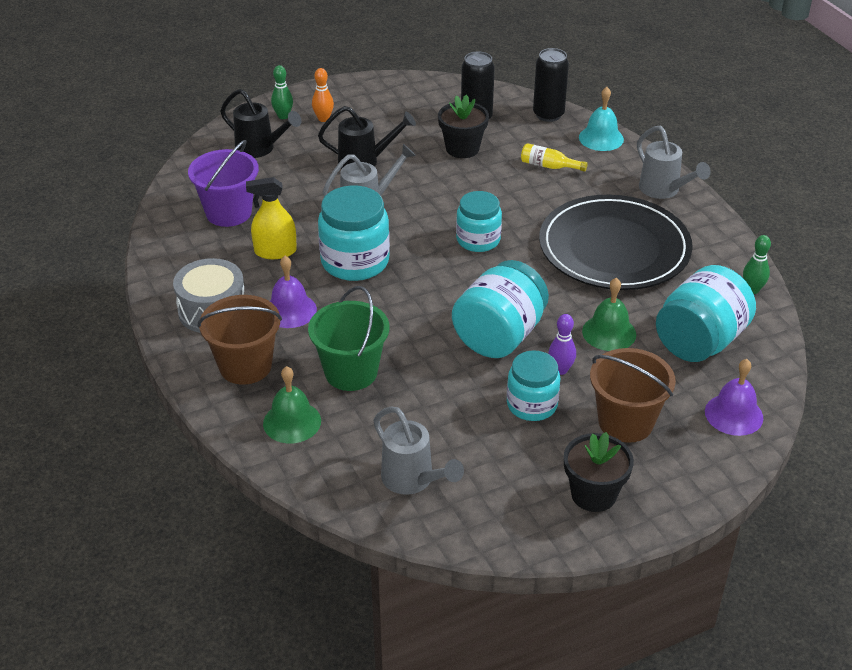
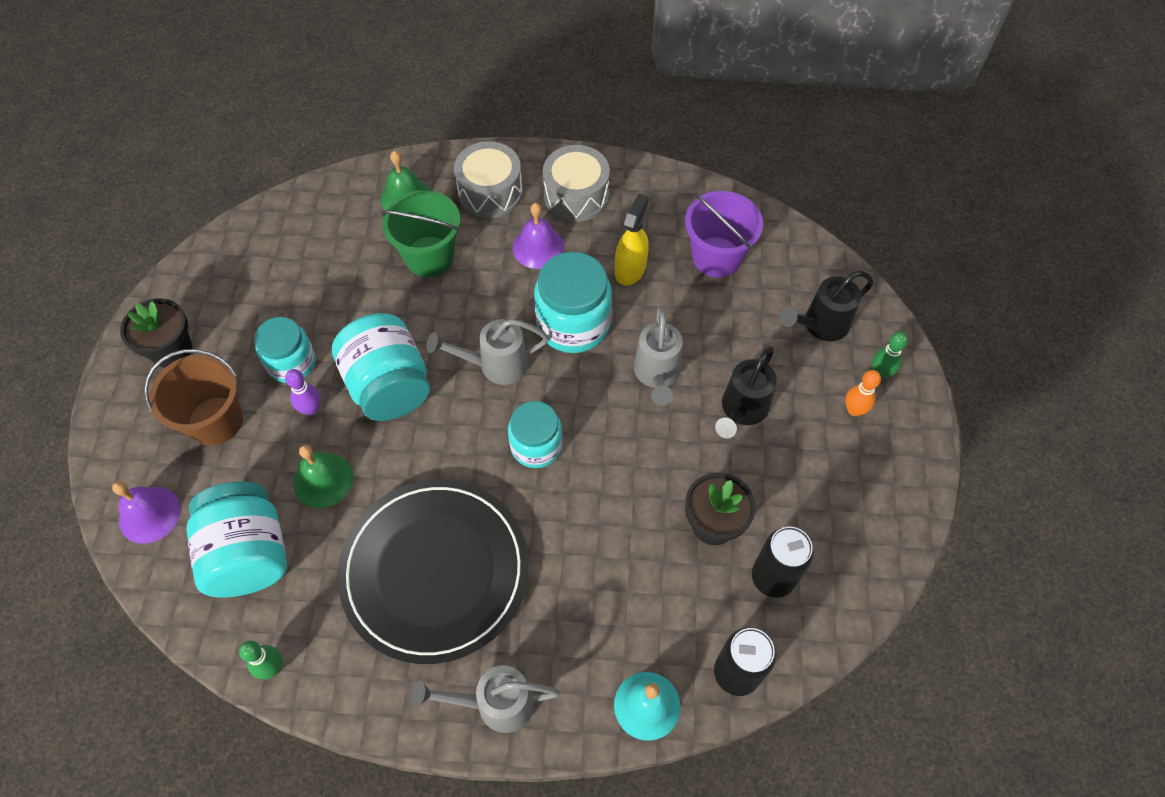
camera: 120 degrees right, 20 degrees up
(245, 366) = (490, 192): brown bucket -> grey drum
(413, 481) = (286, 243): grey watering can -> grey watering can (495, 365)
(549, 166) = (623, 600): yellow bottle -> none

